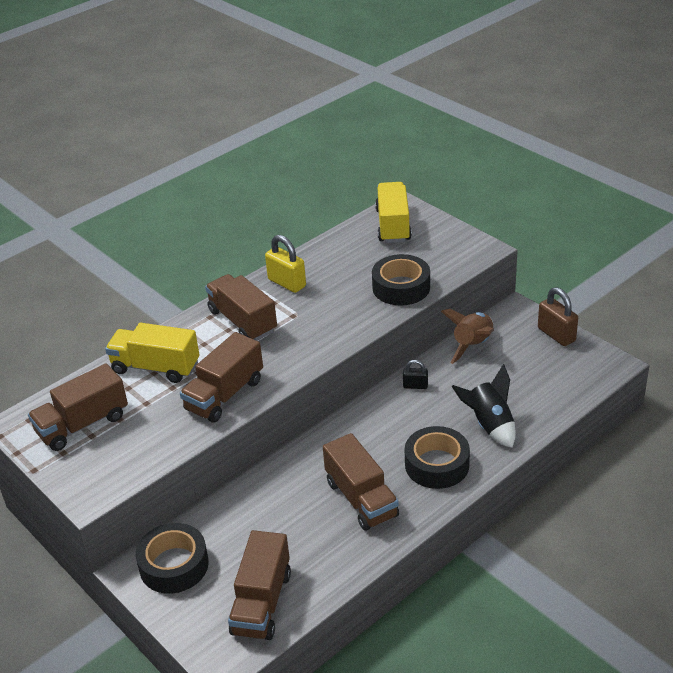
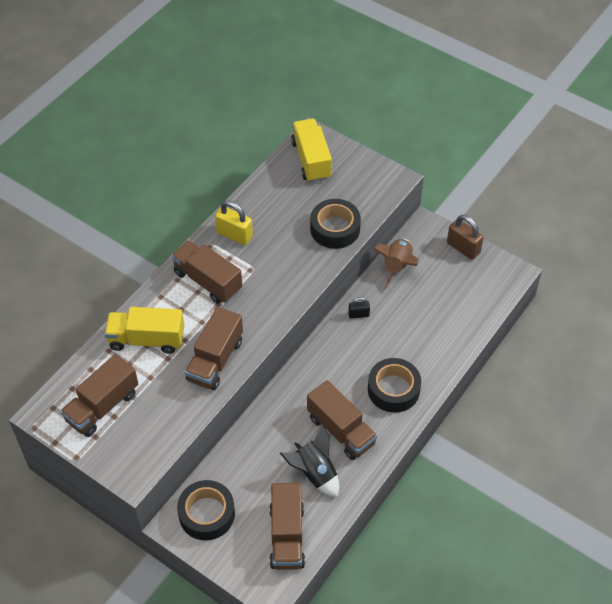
camera: 15 degrees left, 15 degrees up
(489, 425) = (427, 346): black rocket -> black rocket (314, 473)

